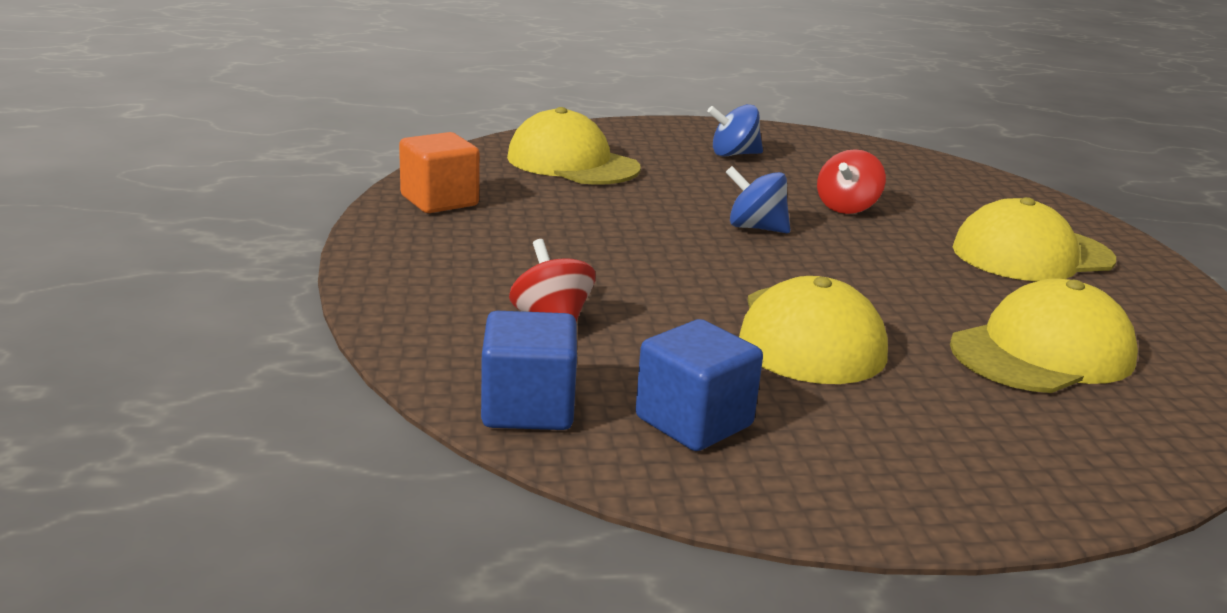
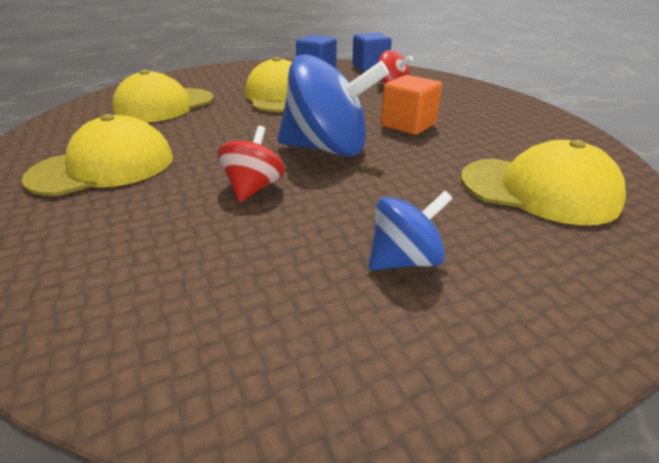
camera: 165 degrees right, 10 degrees up
(439, 201) = (545, 128): orange cube -> orange cube (408, 125)
(755, 228) = (328, 149): blue spinning top -> blue spinning top, size x1.88

